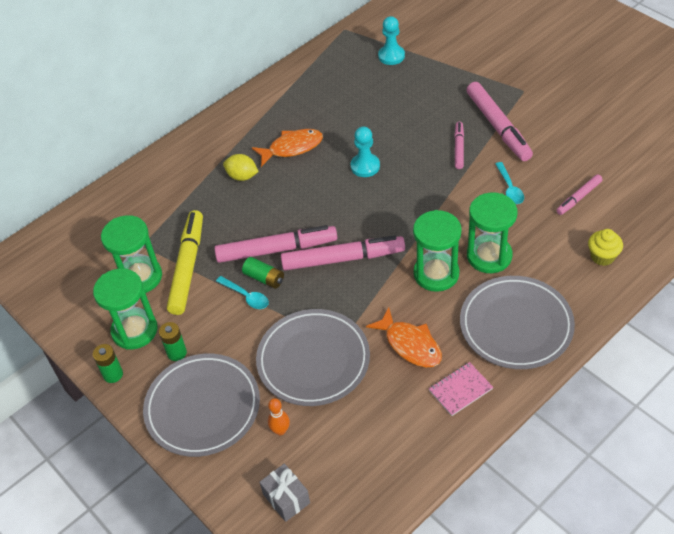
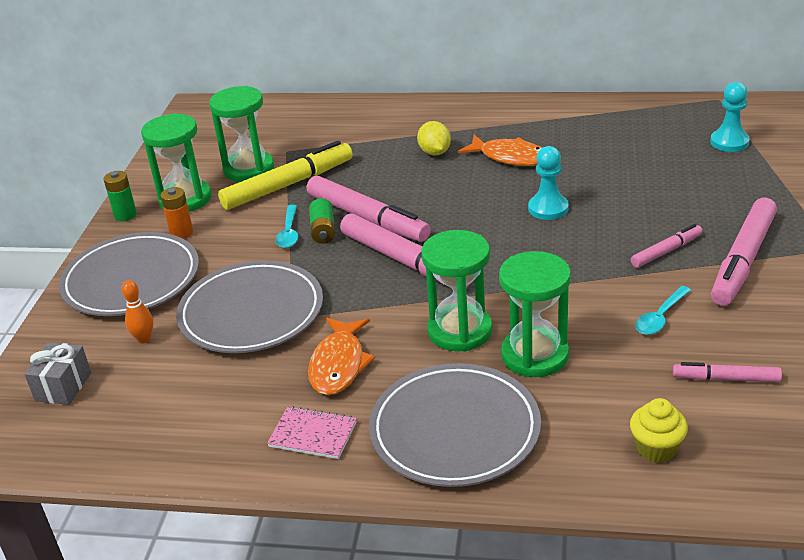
camera: 50 degrees right, 15 degrees down
(177, 353) = (181, 233): green battery -> orange battery

